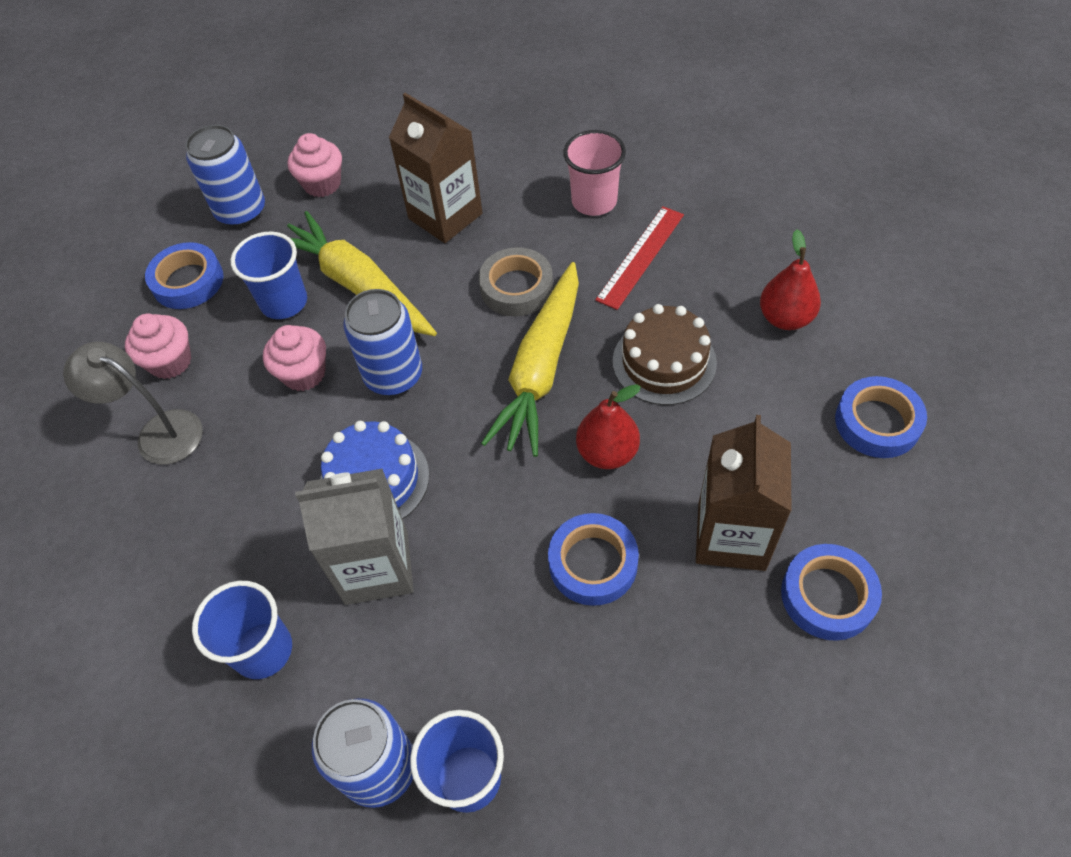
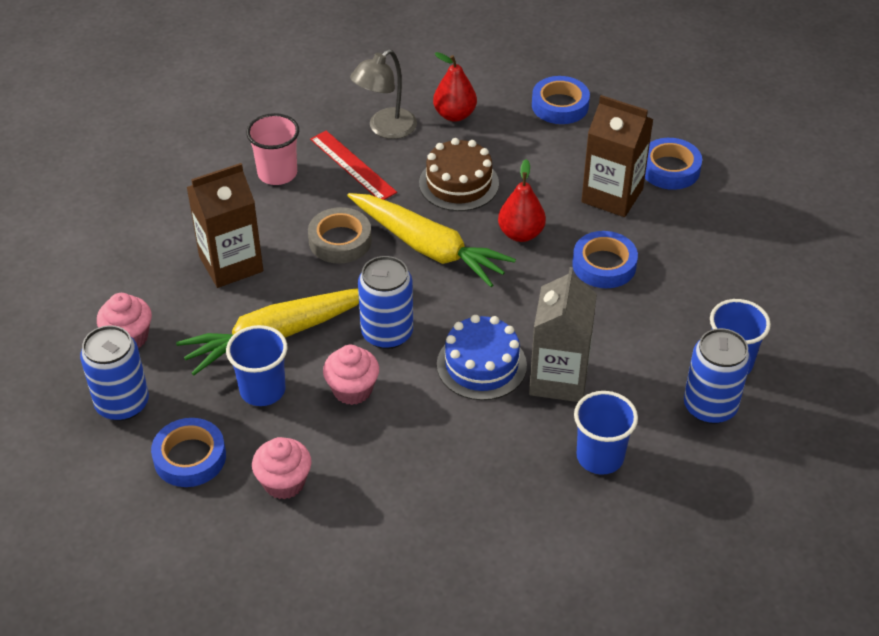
camera: 75 degrees left, 10 degrees down
(158, 432) = (361, 500): grey lamp -> grey lamp (385, 129)

